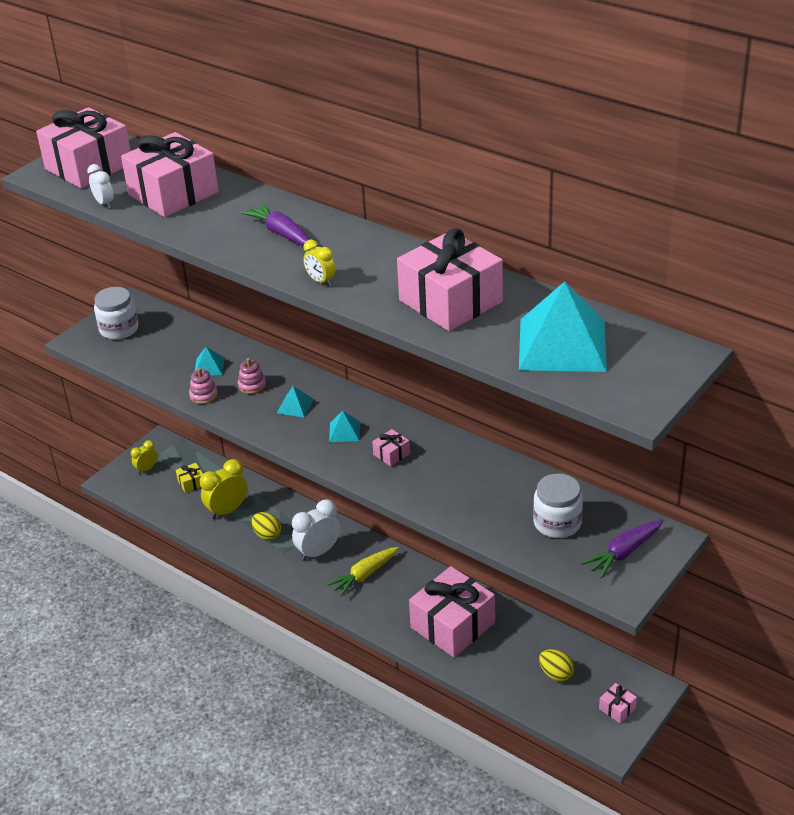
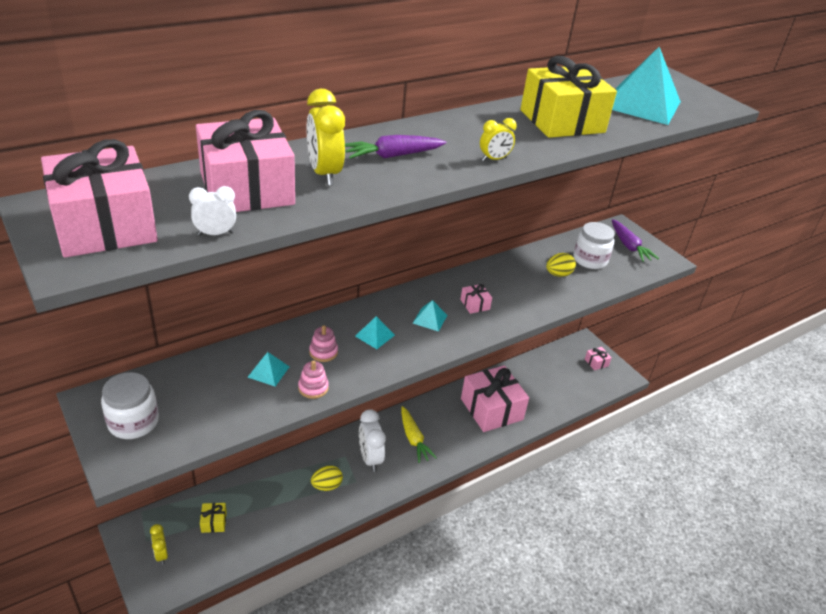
camera: 75 degrees left, 0 degrees up
(227, 510) = (274, 505): yellow clock -> yellow clock (325, 174)
(450, 301) = (562, 121): pink gift -> yellow gift
(556, 674) = (558, 377): yellow egg -> yellow egg (558, 274)

